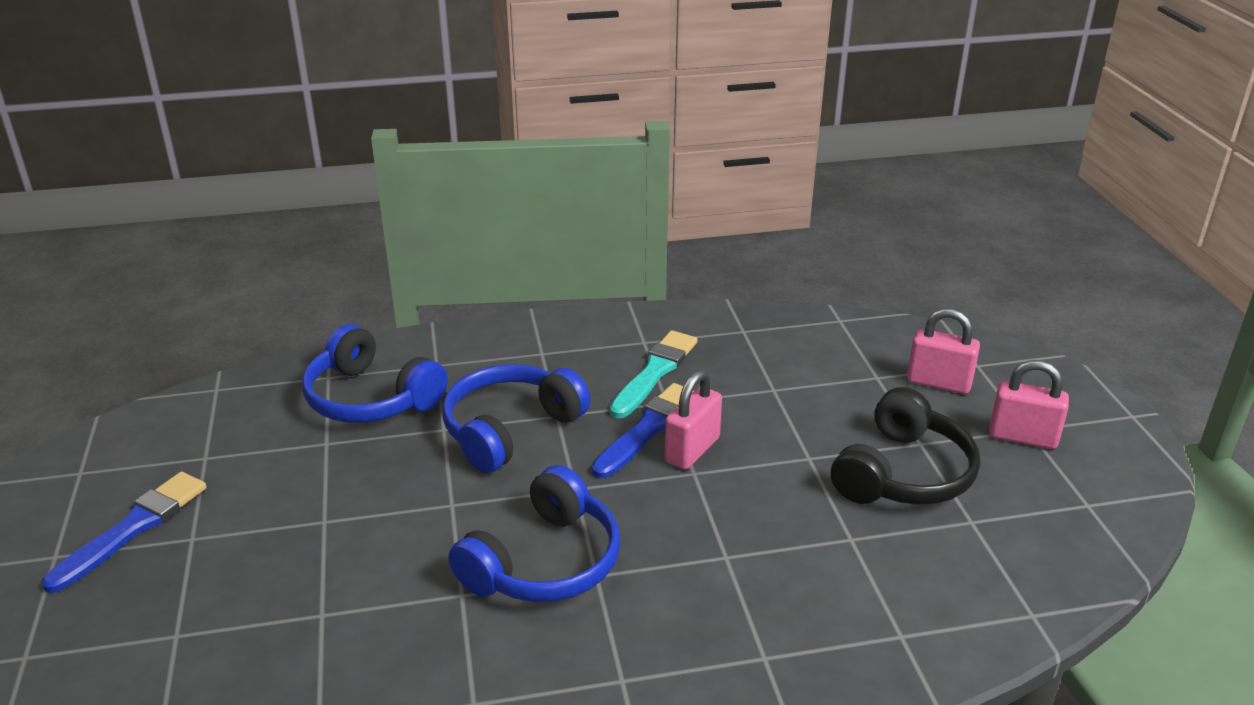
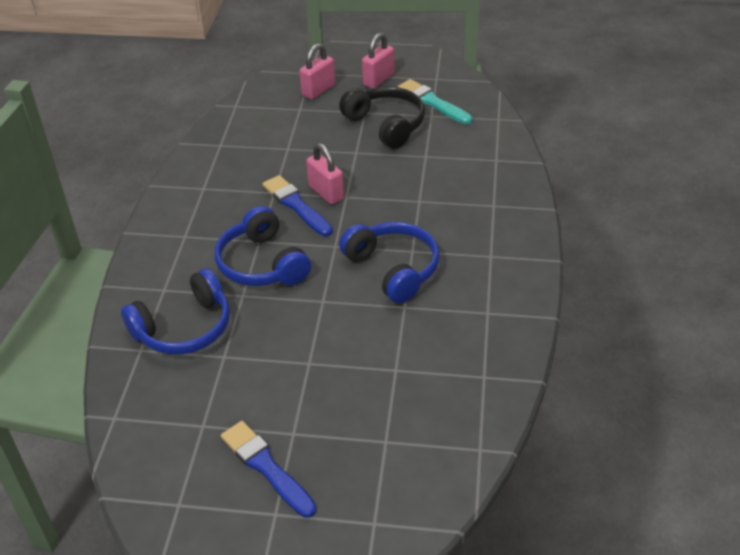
camera: 70 degrees left, 10 degrees up
(654, 372) = (240, 190): turquoise brush -> turquoise brush (432, 102)

